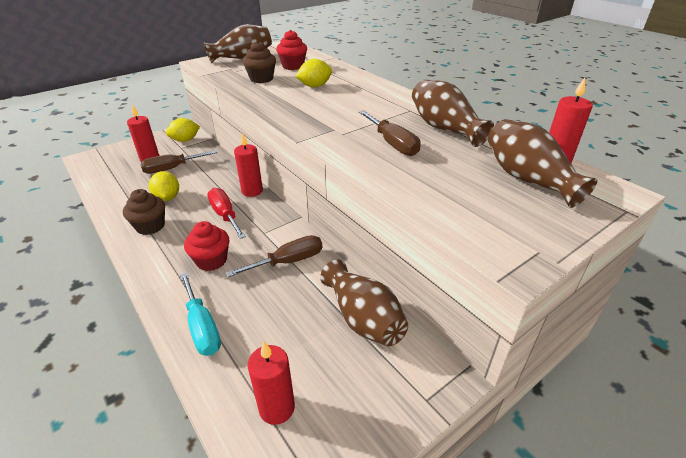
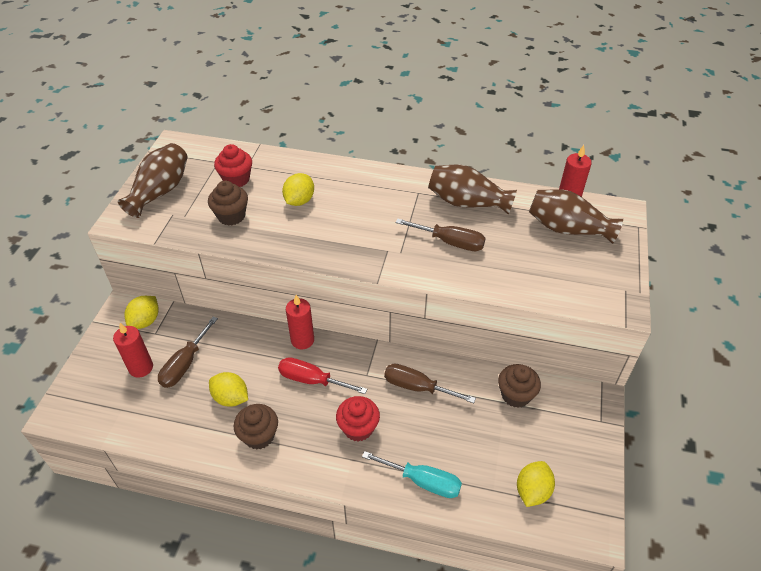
camera: 40 degrees left, 10 degrees up
(277, 408) = (532, 491): red candle -> yellow lemon
(288, 261) = (417, 387): brown screwdriver -> brown screwdriver turned 90 degrees counterclockwise
(363, 318) = (515, 395): brown vase -> brown cupcake

